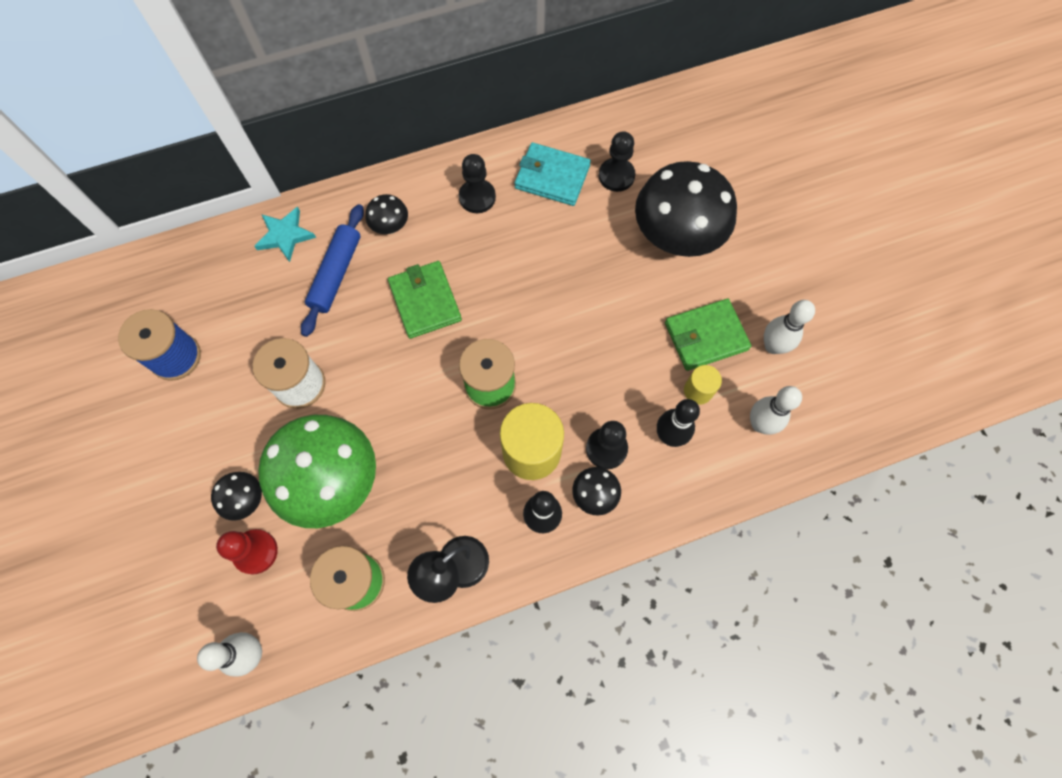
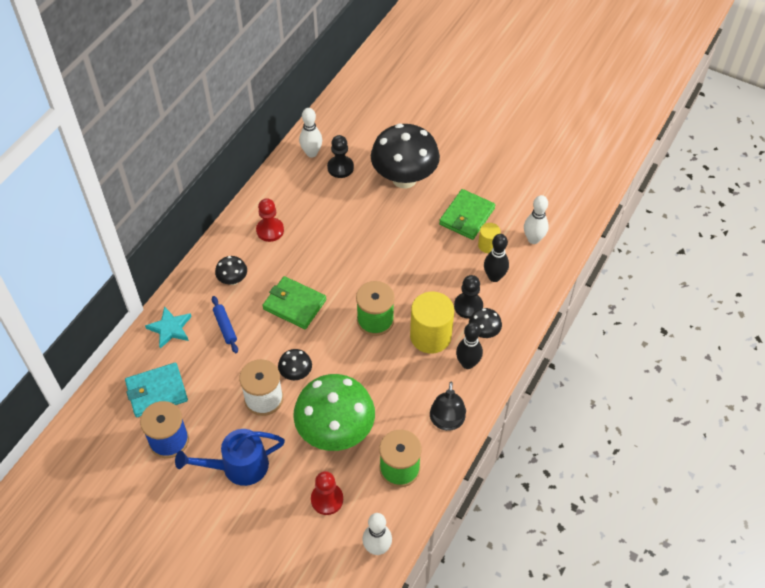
camera: 40 degrees left, 15 degrees down
(209, 440) = (238, 466): none -> blue watering can
(246, 500) = (294, 479): black mushroom -> black mushroom (296, 373)
(336, 274) = (225, 327): blue rolling pin -> blue rolling pin, size x0.63
(477, 197) = (270, 230): black pawn -> red pawn
(552, 177) = (304, 191): turquoise wallet -> turquoise wallet (157, 391)
(773, 346) = (505, 198): white bowling pin -> white bowling pin (311, 153)

